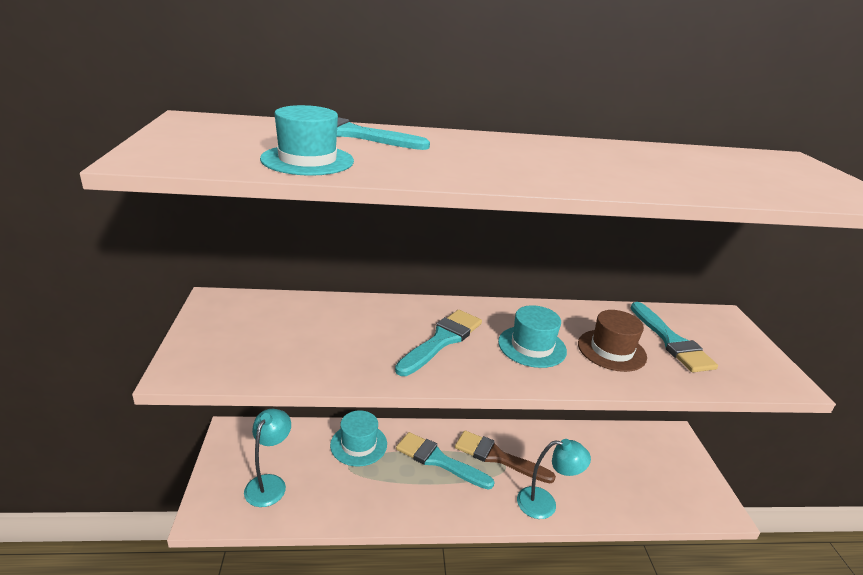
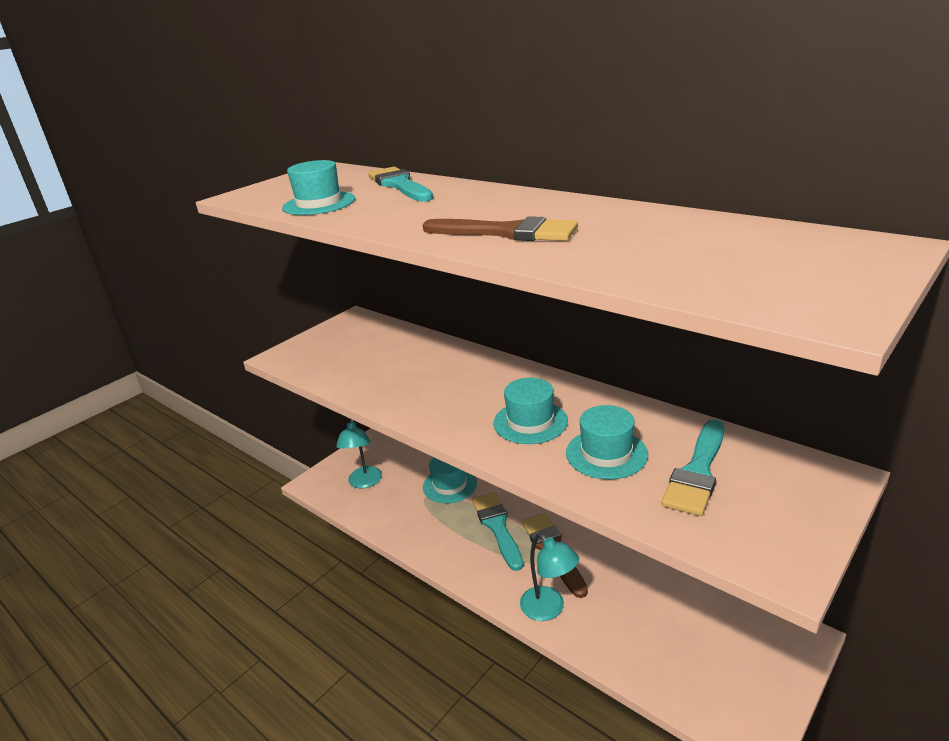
camera: 50 degrees right, 0 degrees up
(269, 483) = (364, 482): turquoise lamp -> turquoise lamp turned 120 degrees clockwise
(442, 340) = (461, 391): turquoise brush -> none
(579, 171) = (507, 232): none -> brown brush
(611, 350) = (606, 453): brown hat -> turquoise hat

